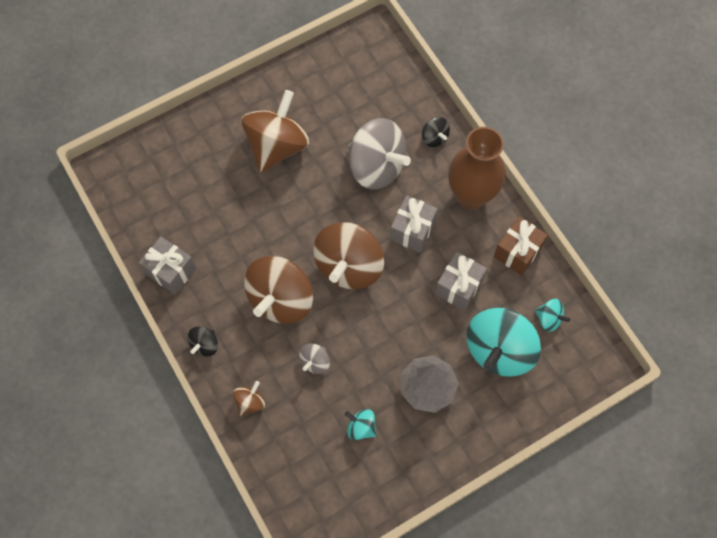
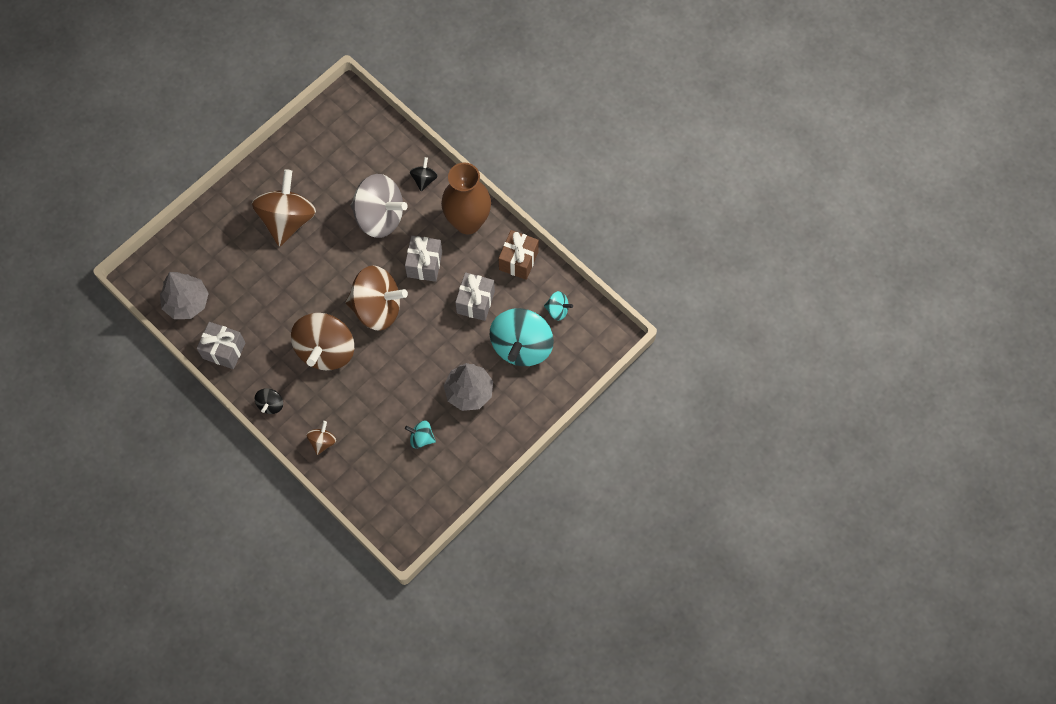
camera: 15 degrees left, 0 degrees up
(146, 208) = (186, 302): none -> grey tree
(315, 362) = (369, 395): grey spinning top -> none
(349, 266) = (377, 308): brown spinning top -> brown spinning top turned 90 degrees counterclockwise
(434, 138) = (424, 179): black spinning top -> black spinning top turned 120 degrees counterclockwise

